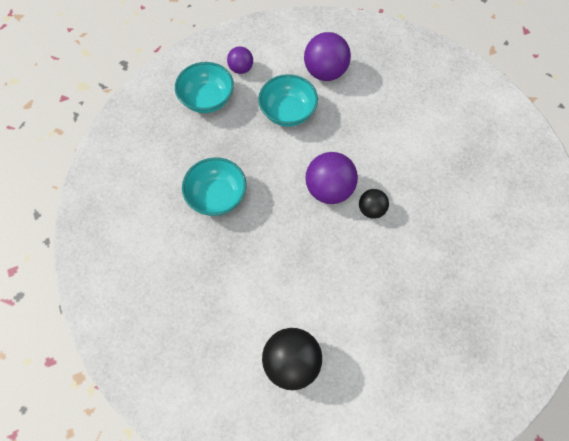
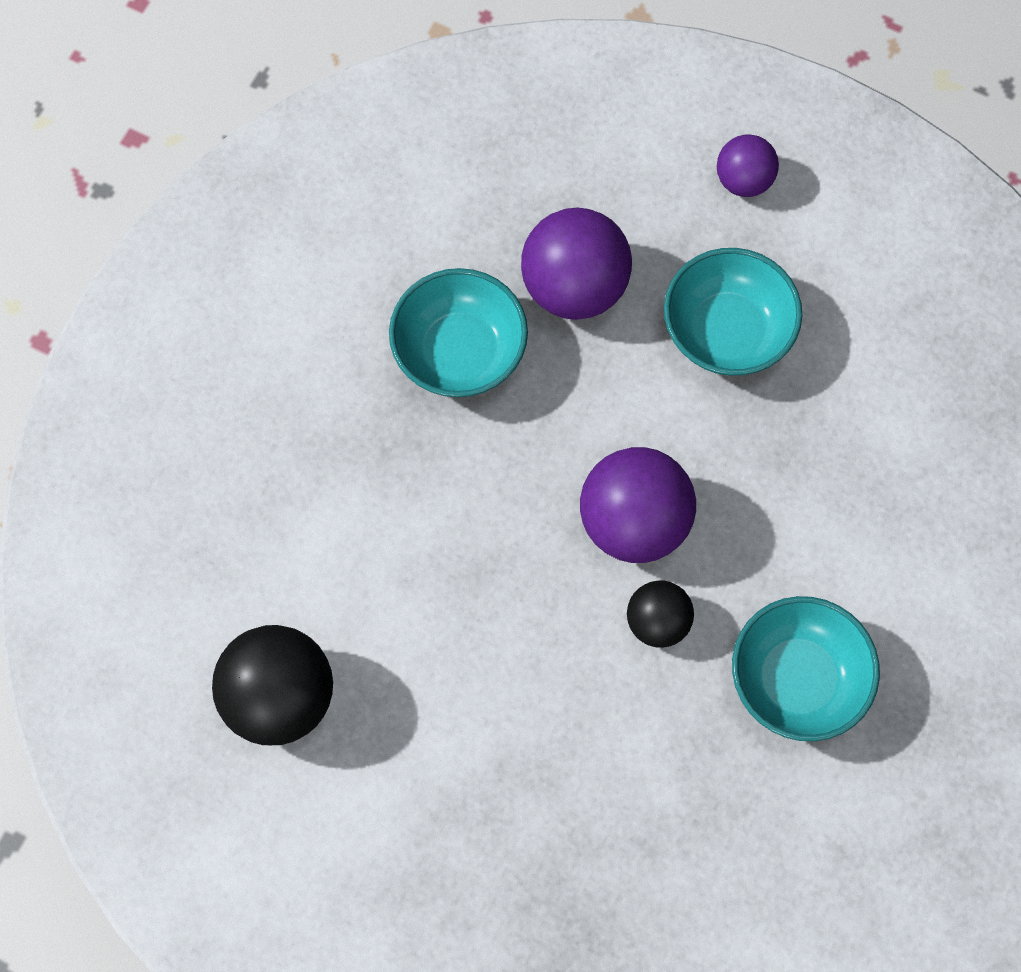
camera: 50 degrees right, 5 degrees up
(207, 99) = (628, 179): turquoise bowl -> turquoise bowl (797, 679)
(325, 72) = (874, 327): purple ball -> purple ball (574, 286)

